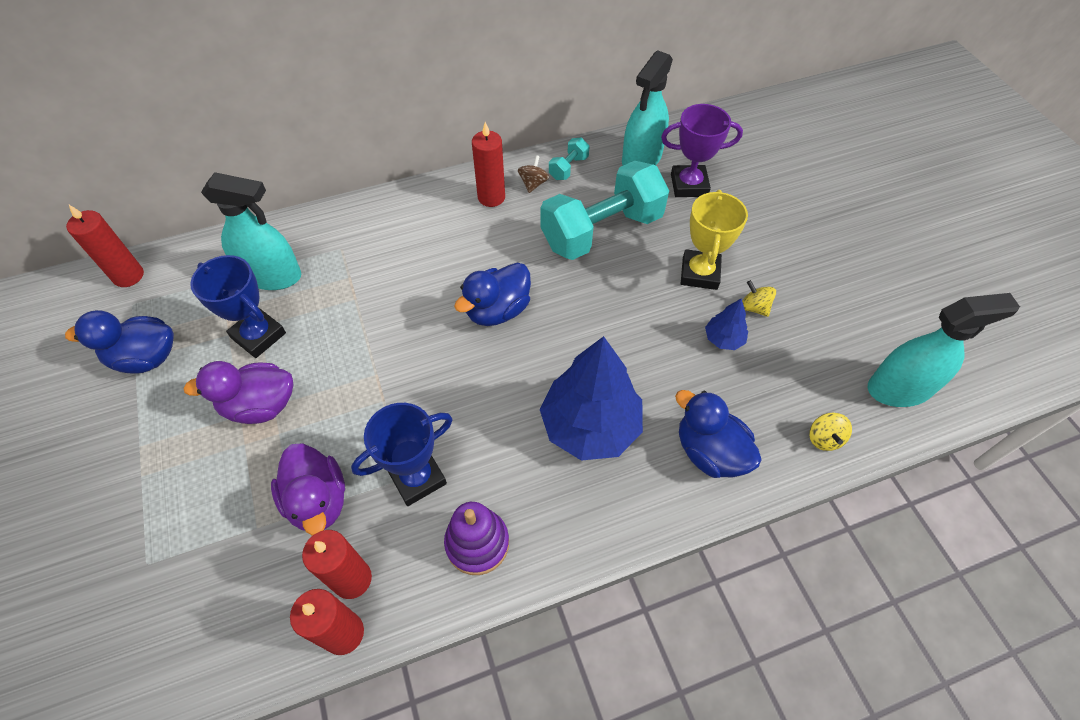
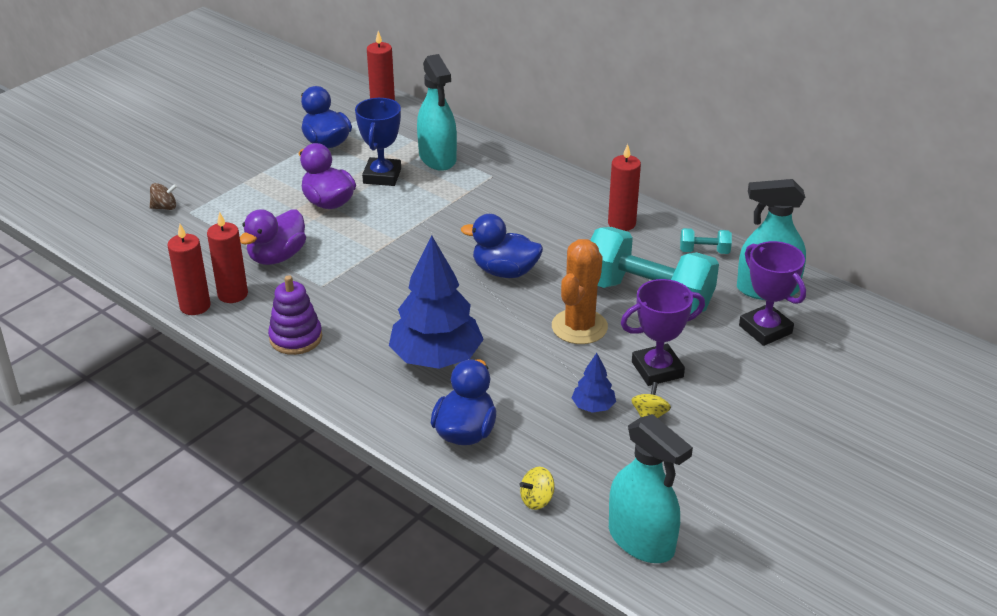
camera: 60 degrees right, 20 degrees down
(417, 477) = (326, 291): blue trophy -> none
(533, 184) = (662, 239): brown spinning top -> brown spinning top (165, 207)
(613, 296) = (579, 327): none -> orange cactus
(699, 273) = (657, 369): yellow trophy -> purple trophy

